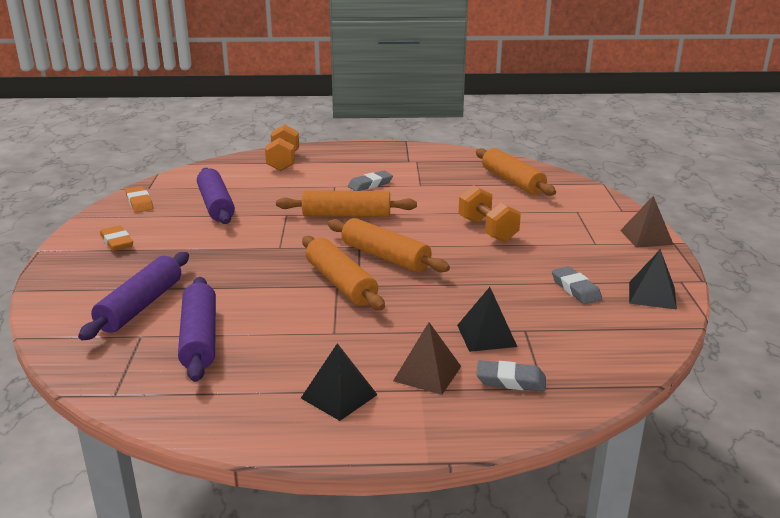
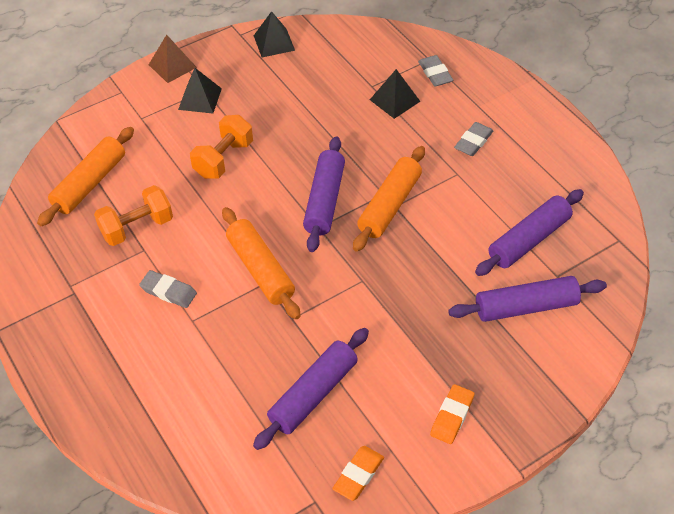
camera: 120 degrees left, 25 degrees up
(283, 162) = (147, 415): orange dumbbell -> orange dumbbell (137, 227)
(339, 396) = (518, 136): black pyramid -> black pyramid (200, 99)
(385, 257) = (325, 200): orange rolling pin -> purple rolling pin
(427, 373) = (460, 109): brown pyramid -> none
(575, 289) = (294, 79): grey eraser -> grey eraser (473, 142)

